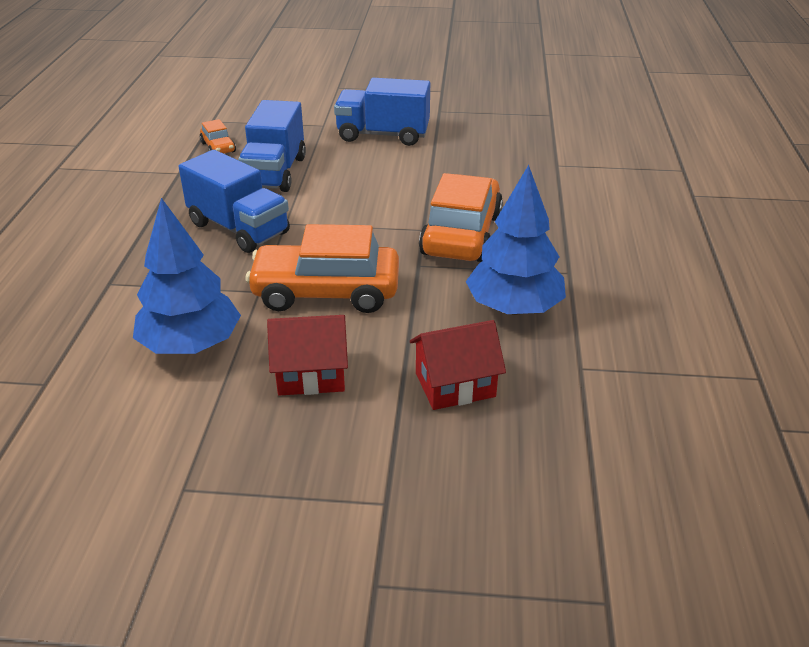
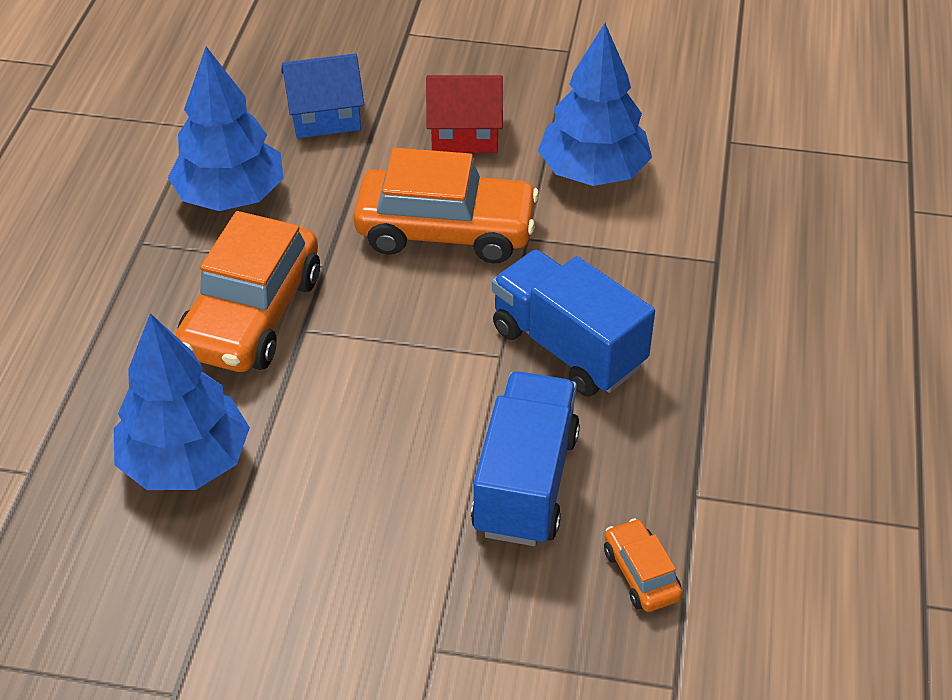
camera: 175 degrees left, 10 degrees up
(383, 135) = (317, 597): blue truck -> none
(455, 385) = (325, 117): red house -> blue house
(471, 172) = (186, 461): none -> blue tree

